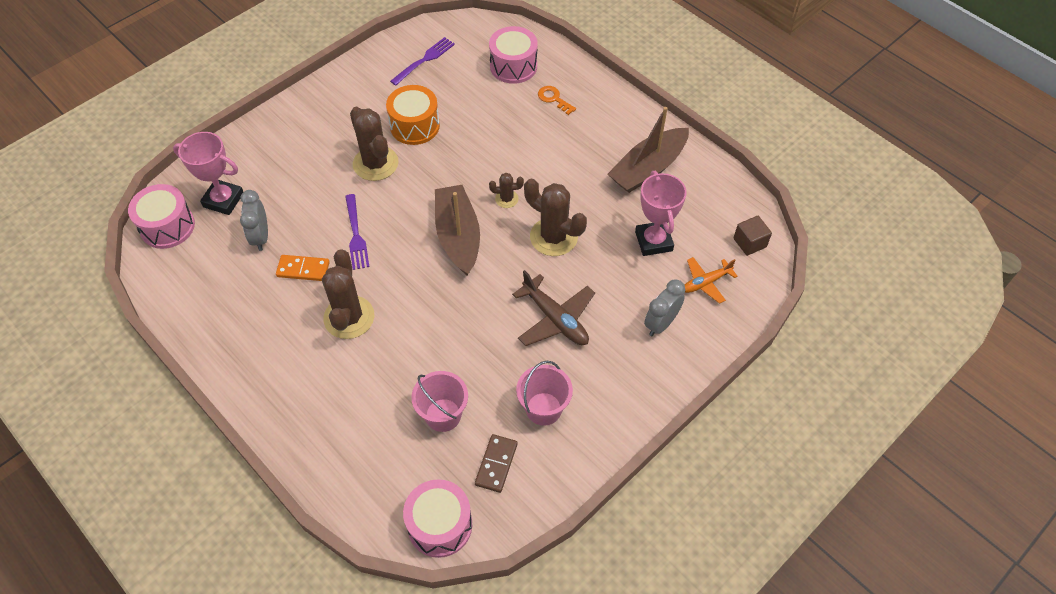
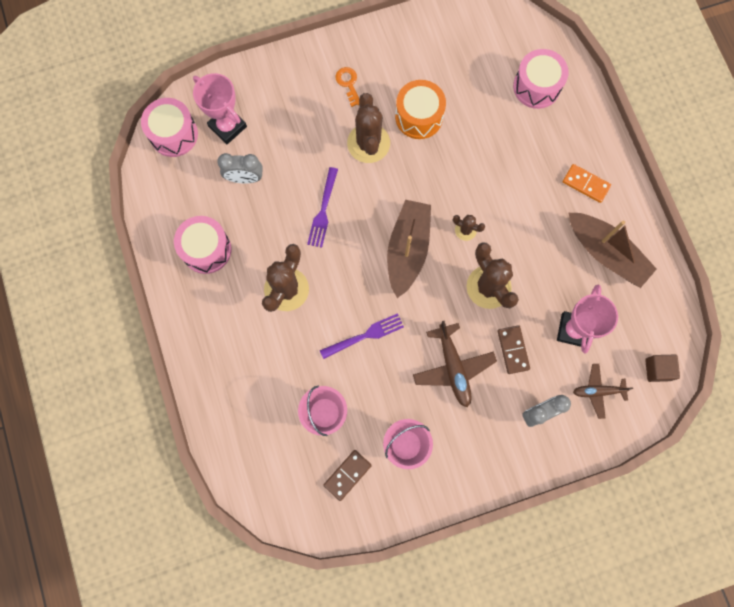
camera: 25 degrees right, 20 degrees up
(261, 237) = (245, 178): grey clock -> grey clock turned 105 degrees counterclockwise
(303, 269) = (267, 226): orange domino -> orange domino (586, 184)
(424, 60) = (458, 46): purple fork -> purple fork (365, 336)
(440, 525) = (283, 505): pink drum -> pink drum (206, 249)
(554, 99) = (557, 140): orange key -> orange key (348, 84)
(606, 280) = (513, 350): none -> brown domino
(648, 168) = (606, 253): brown boat -> brown boat turned 120 degrees counterclockwise
(706, 283) = (598, 391): orange plane -> brown plane

